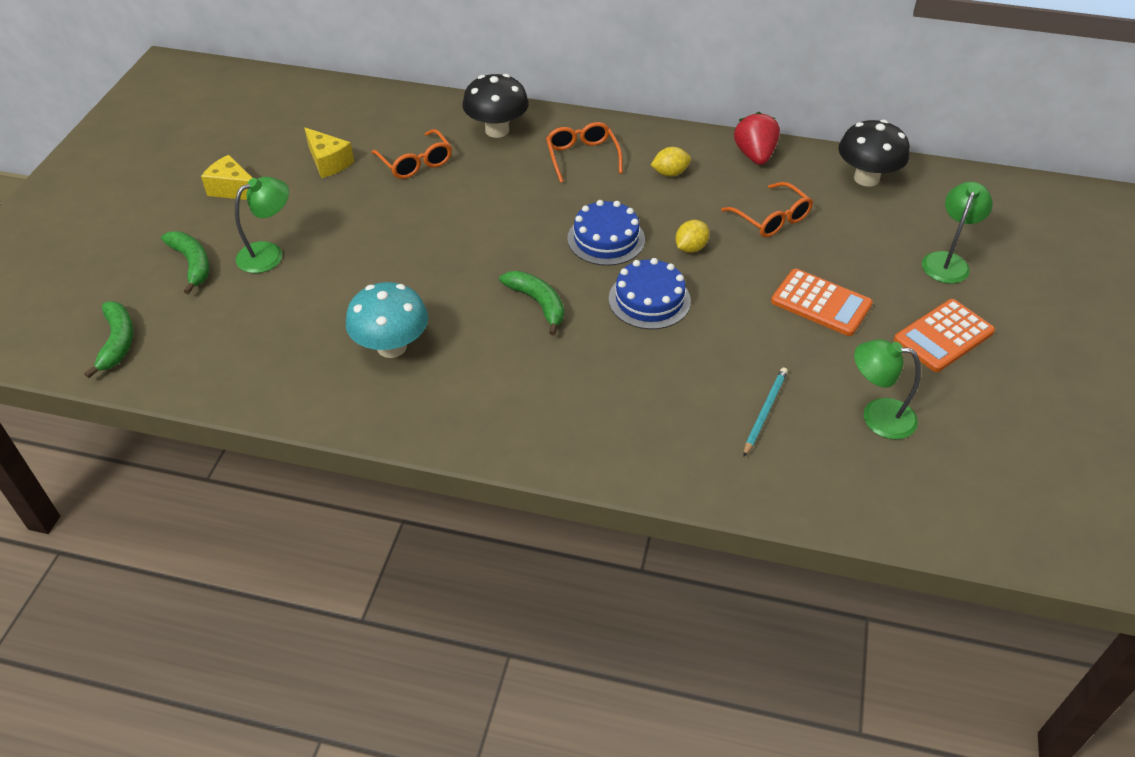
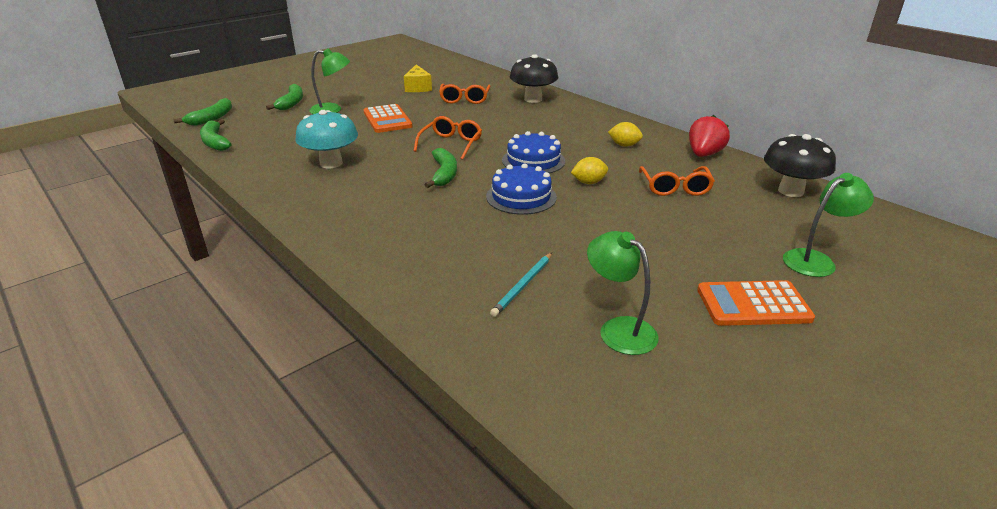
camera: 35 degrees right, 15 degrees down
(190, 382) = (215, 142): none -> green banana
(233, 189) = (355, 84): yellow cheese -> none
(582, 157) = (571, 122): orange glasses -> orange glasses (451, 144)
(765, 411) = (523, 286): turquoise pencil -> turquoise pencil turned 150 degrees clockwise
(821, 303) = (657, 244): orange calculator -> orange calculator (387, 119)

